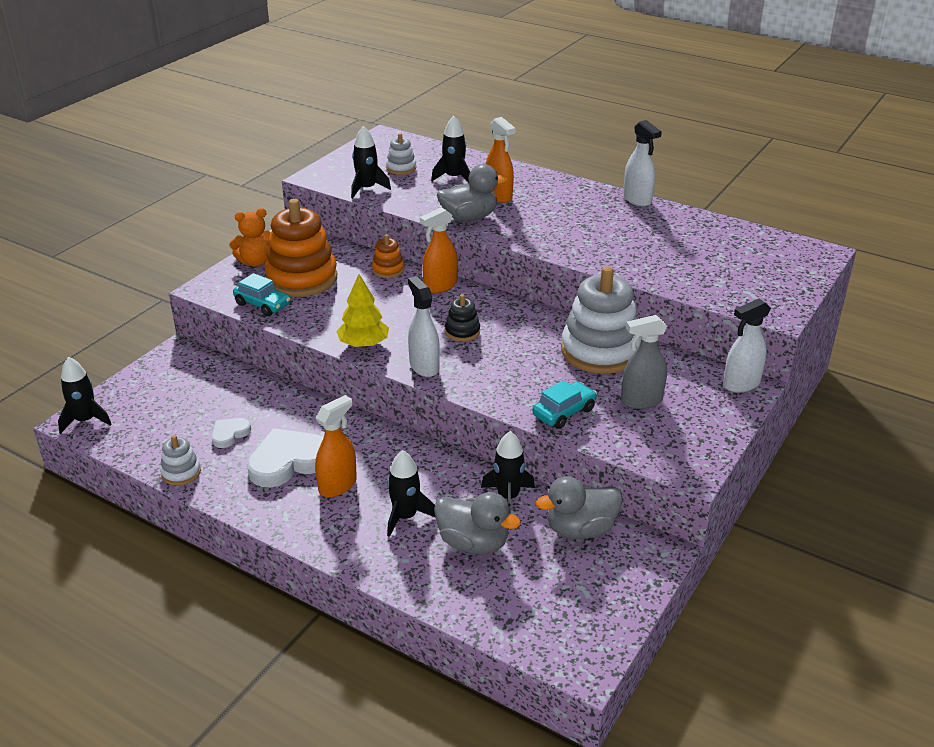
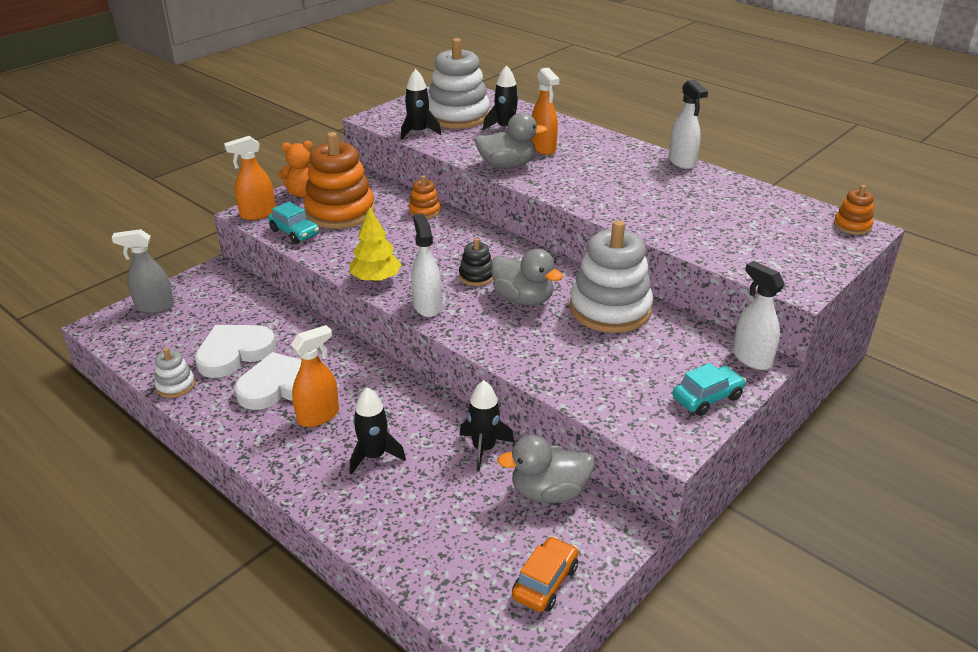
camera: 10 degrees right, 0 degrees up
(85, 420) = (109, 326): black rocket -> none
(229, 434) = (234, 353): white heart -> white heart, size x1.92
(401, 168) = (458, 116): white stacking toy -> white stacking toy, size x2.17
(440, 286) = (469, 231): orange spray bottle -> orange spray bottle (258, 214)
(473, 543) = (433, 492): grey duck -> grey duck (523, 299)
(564, 412) = (553, 367): turquoise car -> turquoise car (707, 398)
(600, 608) = (545, 582): none -> orange car
(641, 401) = (638, 364): grey spray bottle -> grey spray bottle (154, 307)
(741, 384) = (751, 358): white spray bottle -> white spray bottle turned 75 degrees clockwise
(809, 250) = (852, 225): none -> orange stacking toy

